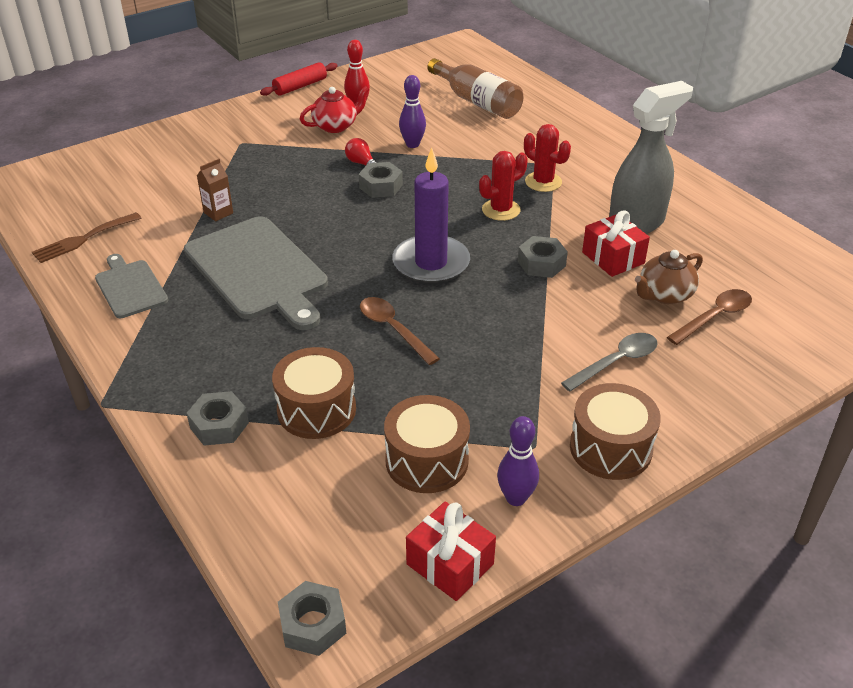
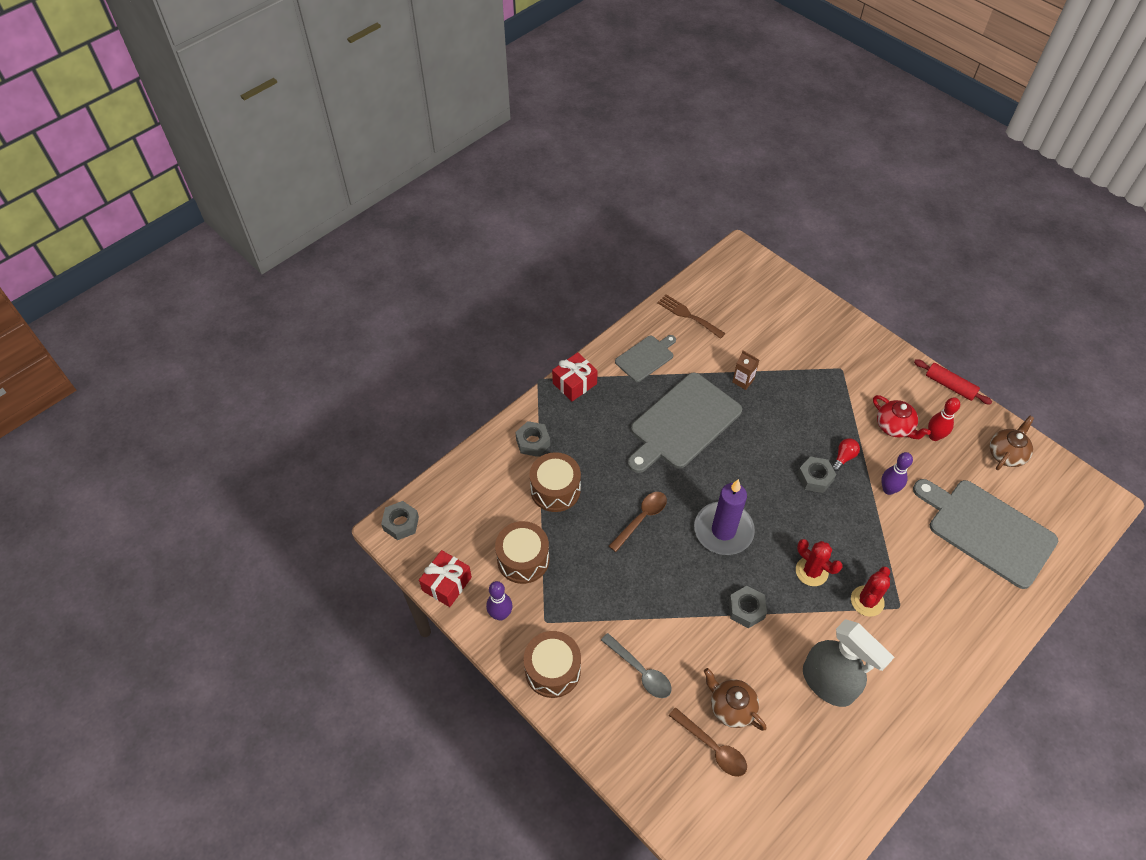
camera: 80 degrees right, 15 degrees up
(395, 75) = (1006, 454): none -> brown teapot
(477, 102) = (987, 530): brown bottle -> grey cutting board
(613, 258) = (770, 665): red gift -> red gift (574, 383)

